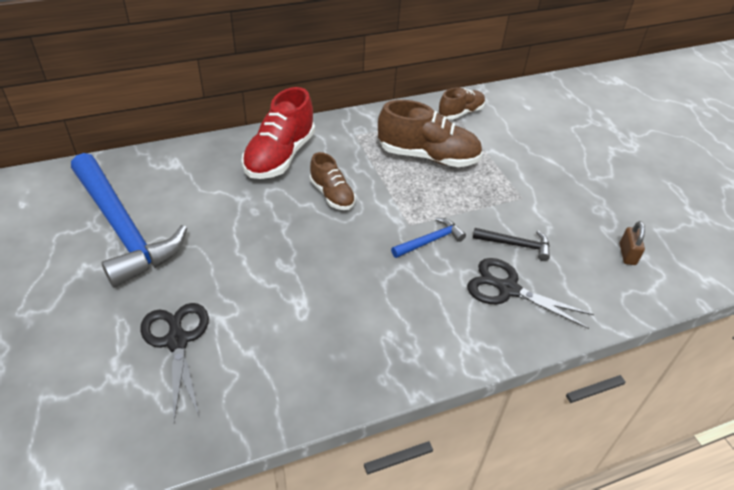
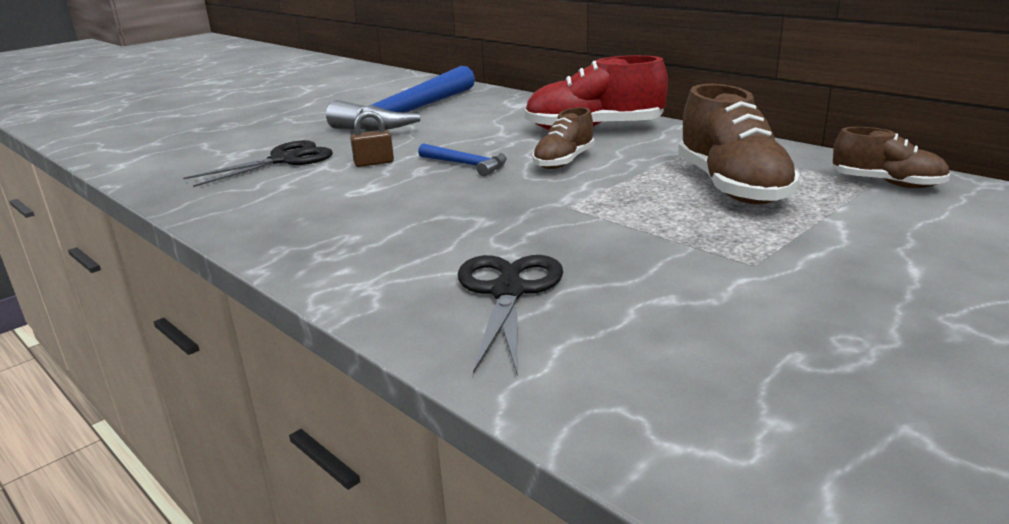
camera: 70 degrees right, 20 degrees down
(430, 241) = (550, 223): blue hammer -> blue hammer (466, 165)
(516, 245) = (621, 280): black hammer -> none
(627, 254) = (751, 396): brown padlock -> brown padlock (374, 163)

